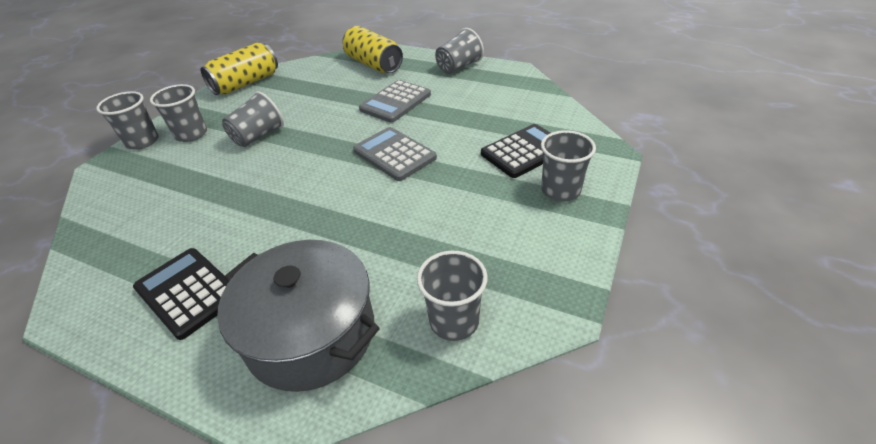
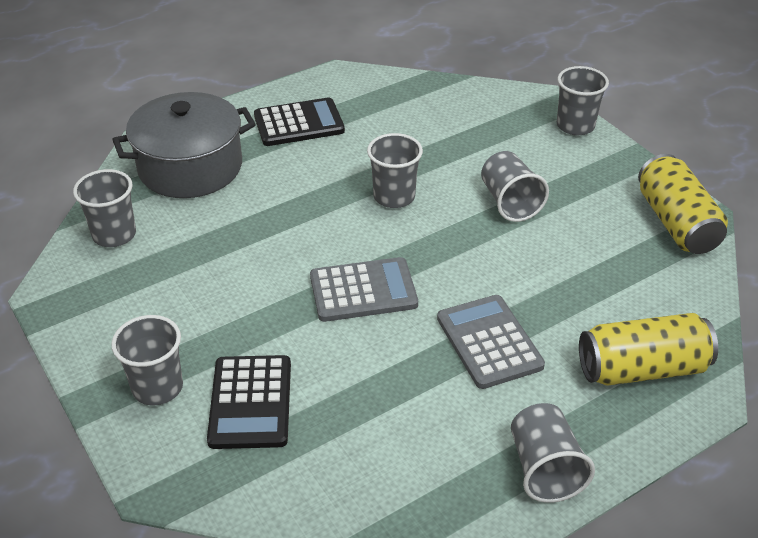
camera: 120 degrees right, 0 degrees up
(191, 134) = (561, 158): grey cup -> grey cup (394, 196)

